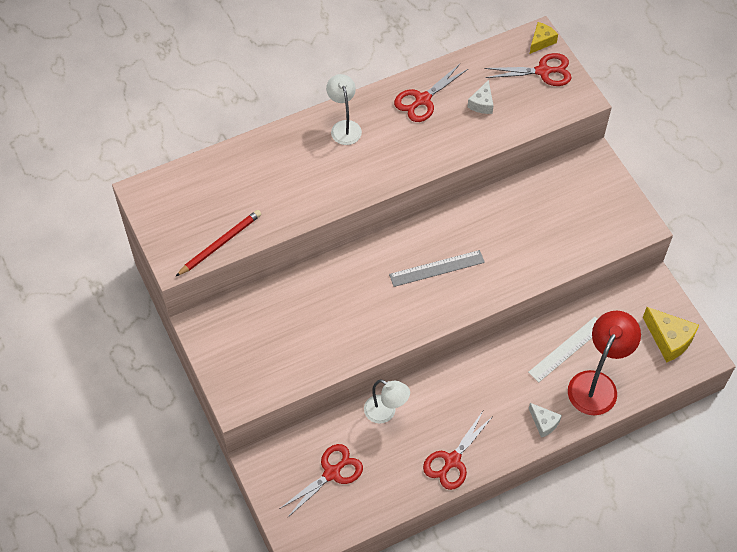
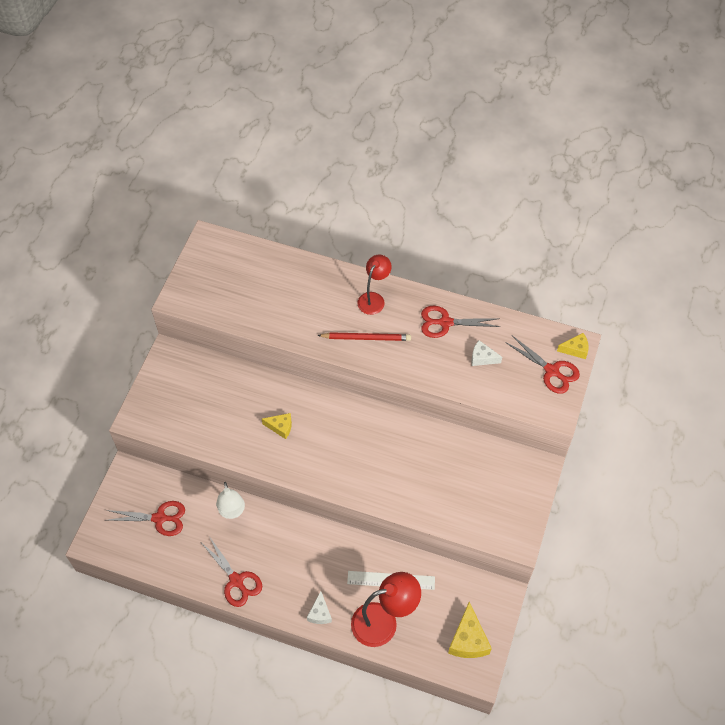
camera: 45 degrees right, 0 degrees up
(220, 243) = (215, 309): red pencil -> red pencil (366, 338)
(344, 127) = (374, 299): white lamp -> red lamp
(367, 301) = (280, 427): none -> yellow cheese
(437, 268) = (347, 445): grey ruler -> none
(452, 461) = (236, 580): red scissors -> red scissors turned 120 degrees counterclockwise
(482, 103) = (482, 358): white cheese -> white cheese turned 45 degrees clockwise

